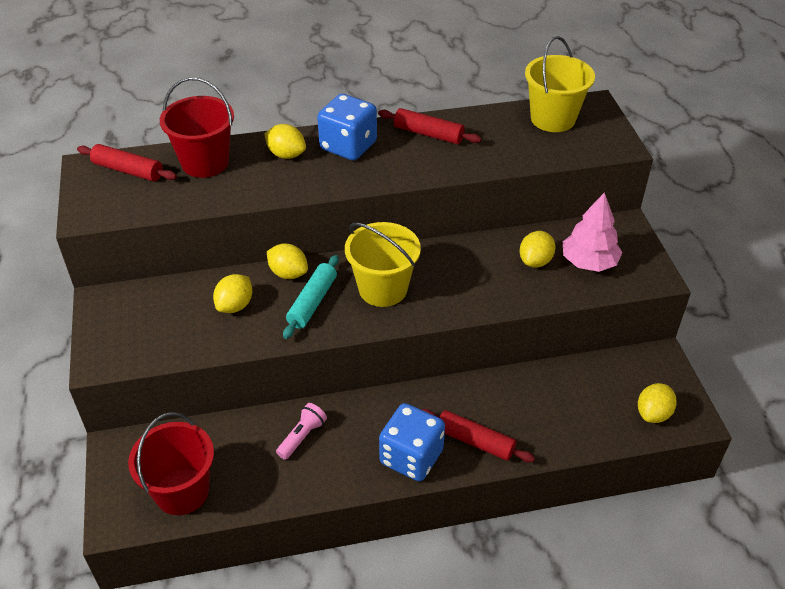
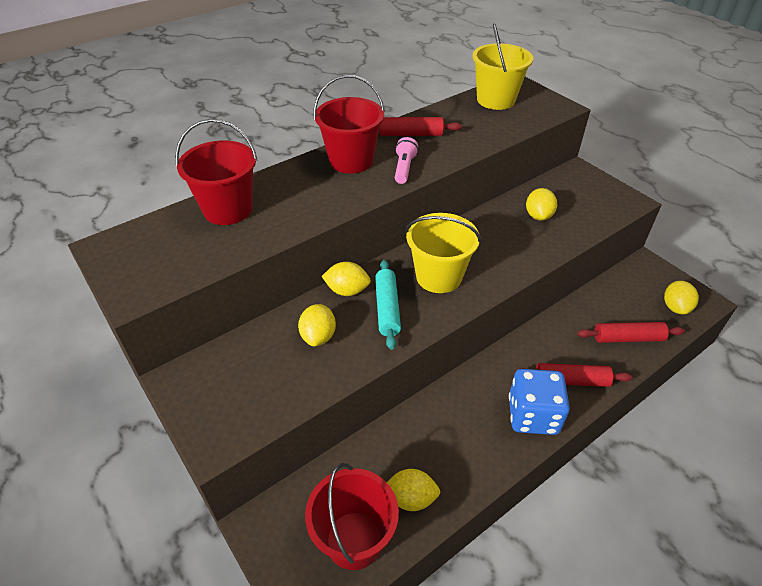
camera: 25 degrees left, 0 degrees up
(128, 170) = (152, 238): red rolling pin -> red rolling pin (628, 338)
(286, 155) = (301, 182): yellow lemon -> yellow lemon (411, 498)
(302, 437) = (430, 436): pink flashlight -> pink flashlight (404, 168)
(348, 146) = (351, 161): blue dice -> red bucket
(589, 262) = (576, 204): pink tree -> none

